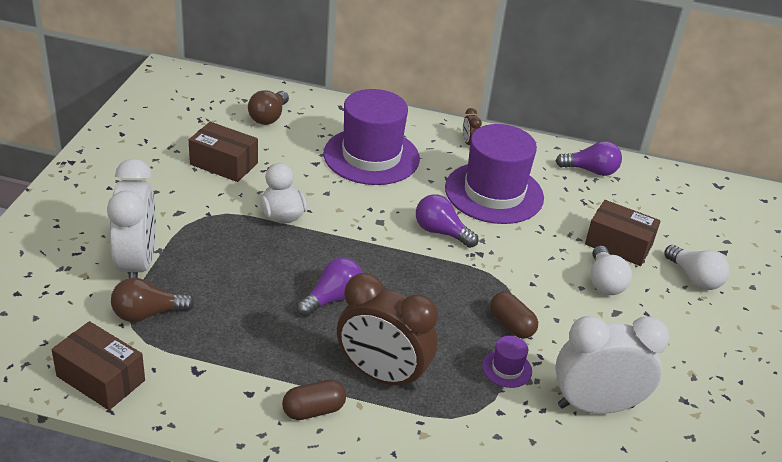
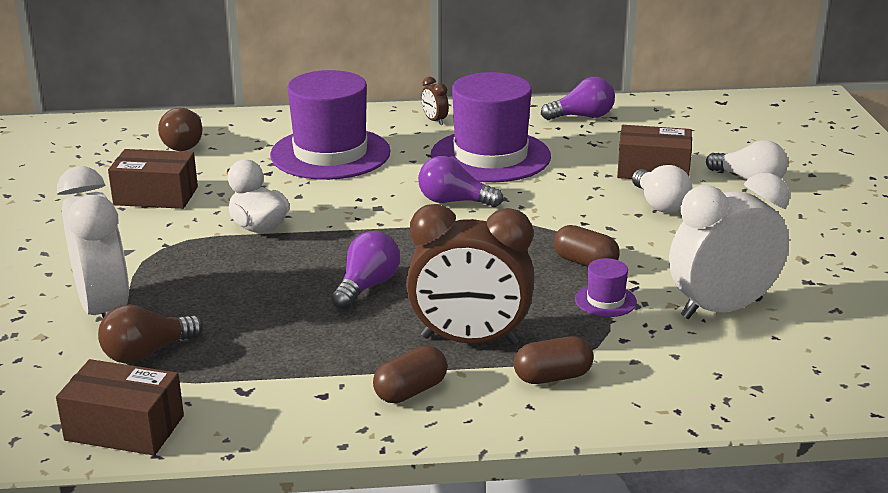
camera: 15 degrees left, 10 degrees down
(426, 431) = (552, 377): none -> brown capsule

